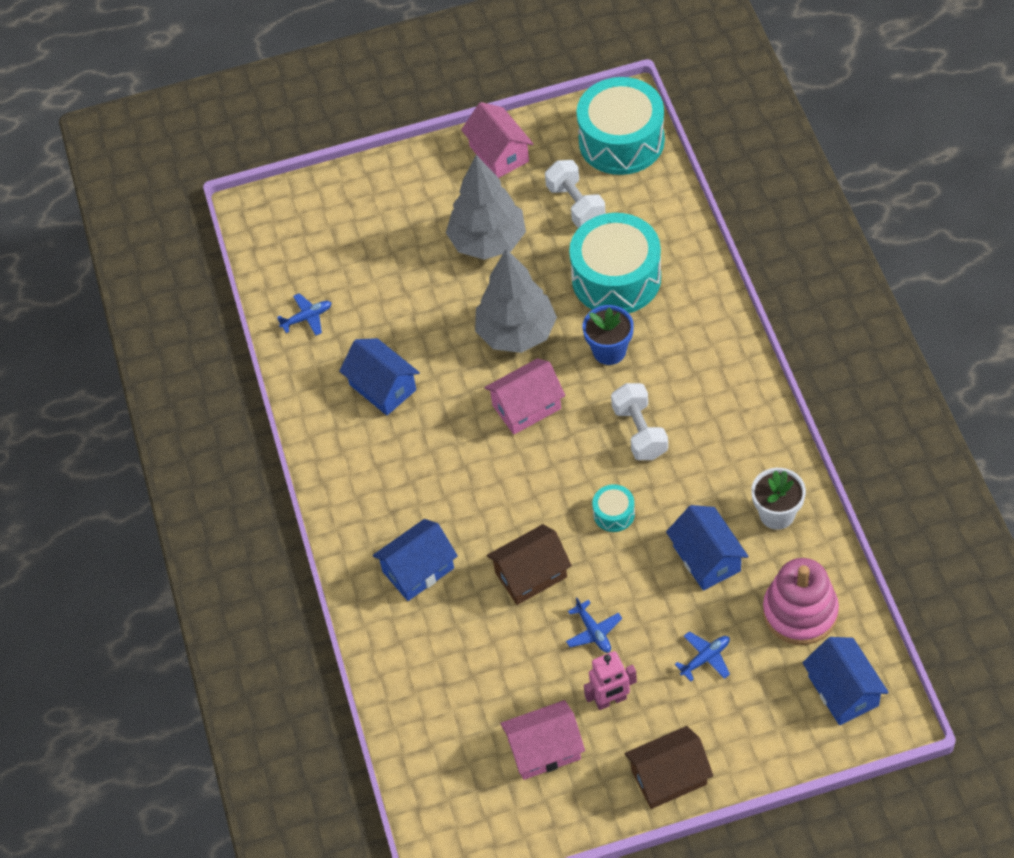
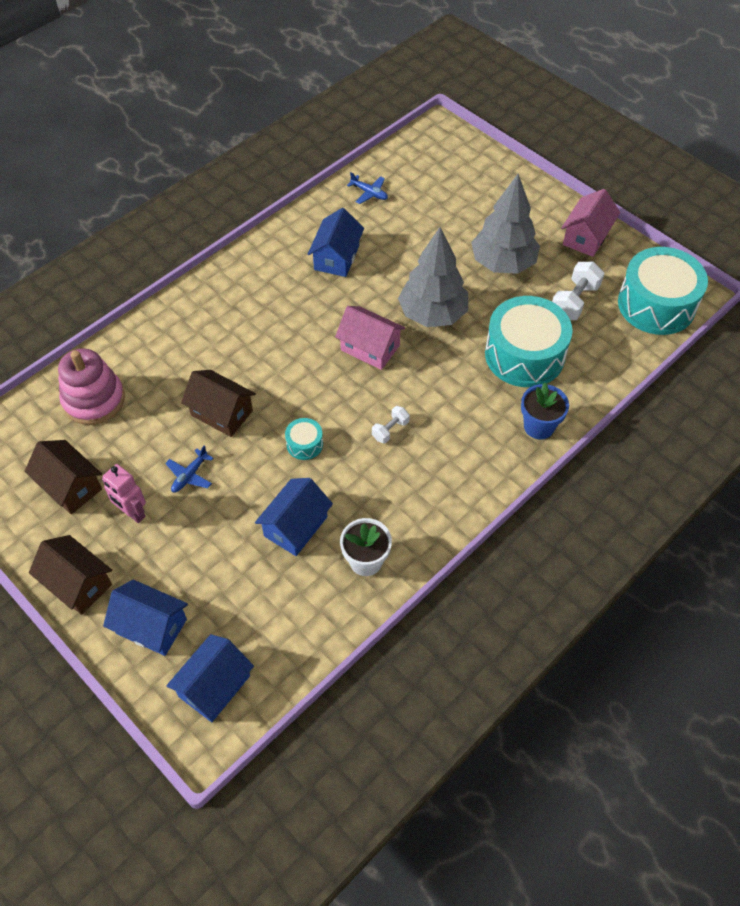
camera: 55 degrees right, 0 degrees up
(418, 570) = (192, 343): blue house -> blue house (151, 626)
(544, 749) = (70, 486): pink house -> brown house
(609, 351) = (453, 378): blue flower pot -> blue flower pot (539, 426)
(640, 432) = (390, 430): white dumbbell -> white dumbbell, size x0.58
(705, 658) = (200, 564): blue plane -> none
(800, 612) = (277, 618): pink stacking toy -> pink stacking toy (94, 400)

